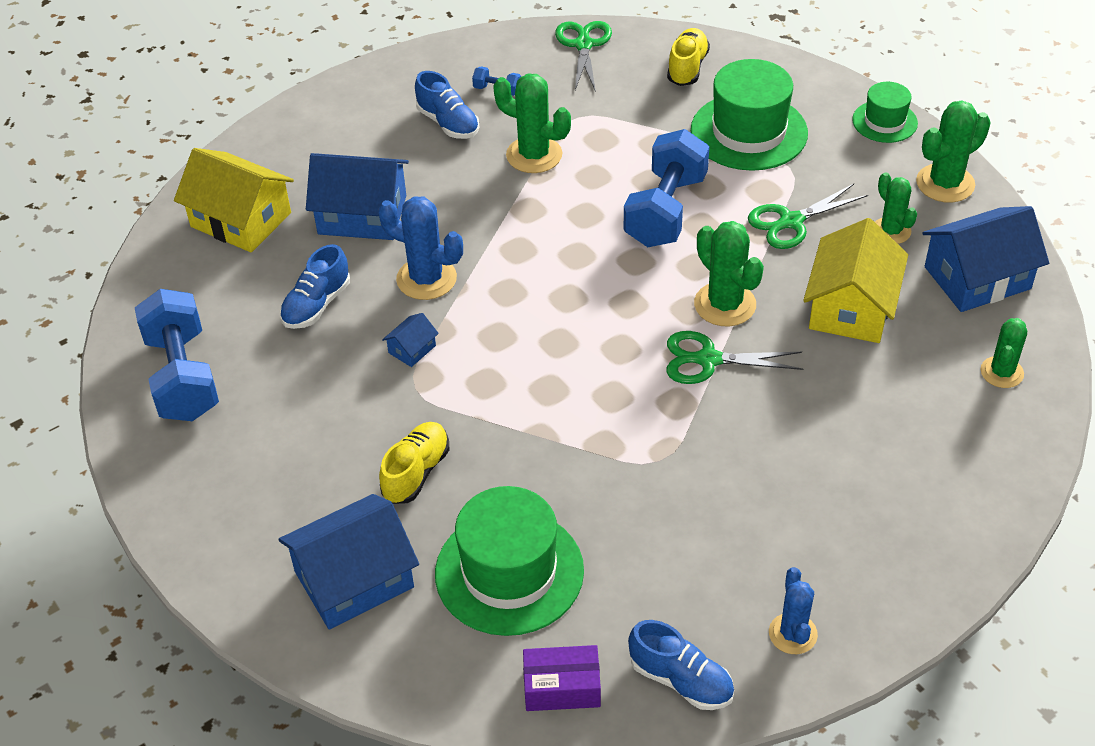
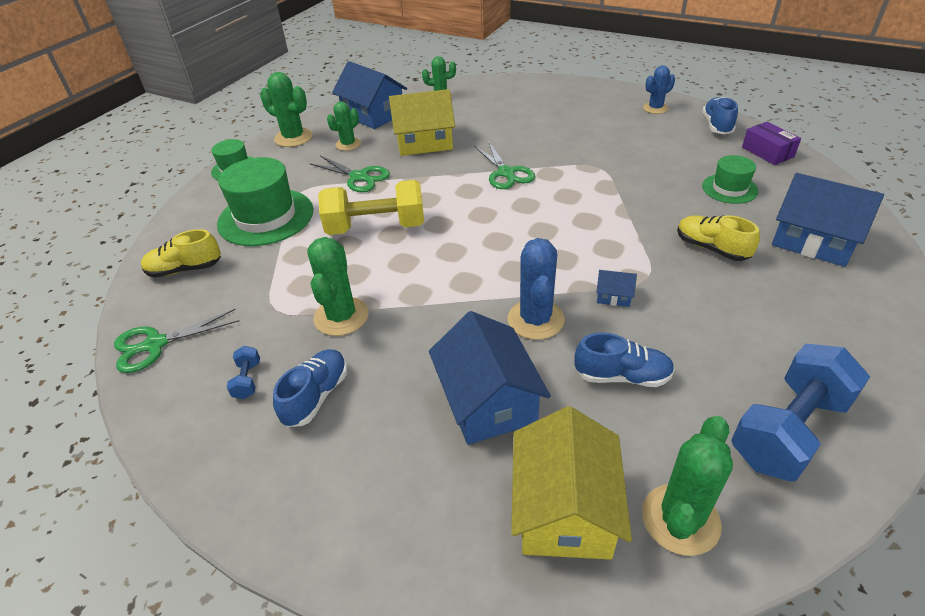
camera: 115 degrees left, 5 degrees down
(416, 472) = (711, 248): yellow shoe -> yellow shoe turned 45 degrees clockwise
(509, 572) = (729, 188): green hat -> green hat, size x0.56
(666, 210) = (376, 227): blue dumbbell -> yellow dumbbell
(725, 304) = (454, 180): green cactus -> green cactus (680, 519)

